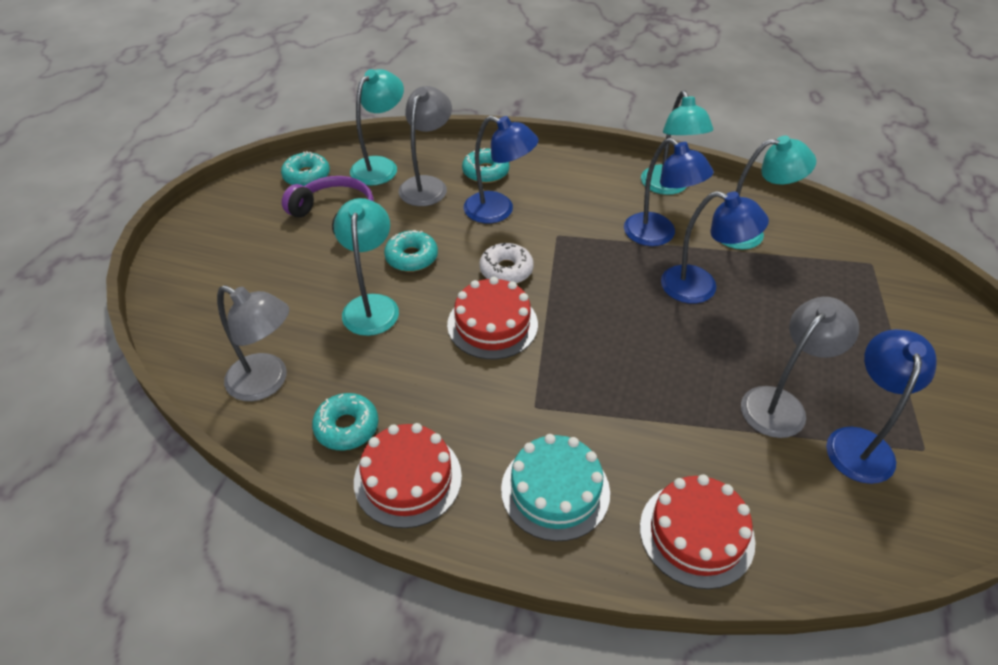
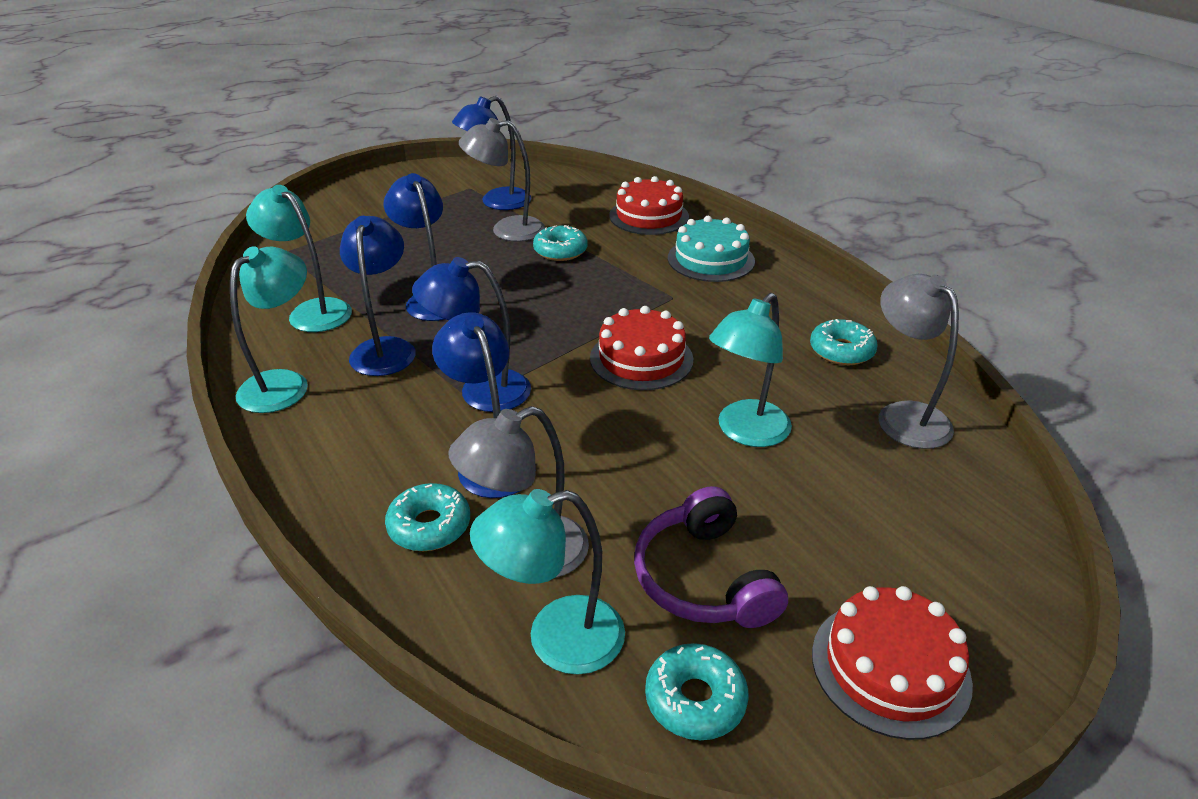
camera: 140 degrees left, 10 degrees down
(408, 478) = (811, 304): red cake -> red cake (890, 667)
(411, 257) = (654, 460): turquoise donut -> turquoise donut (560, 251)
(506, 270) = (570, 394): white donut -> none
(560, 242) = (480, 391): none -> blue lamp

